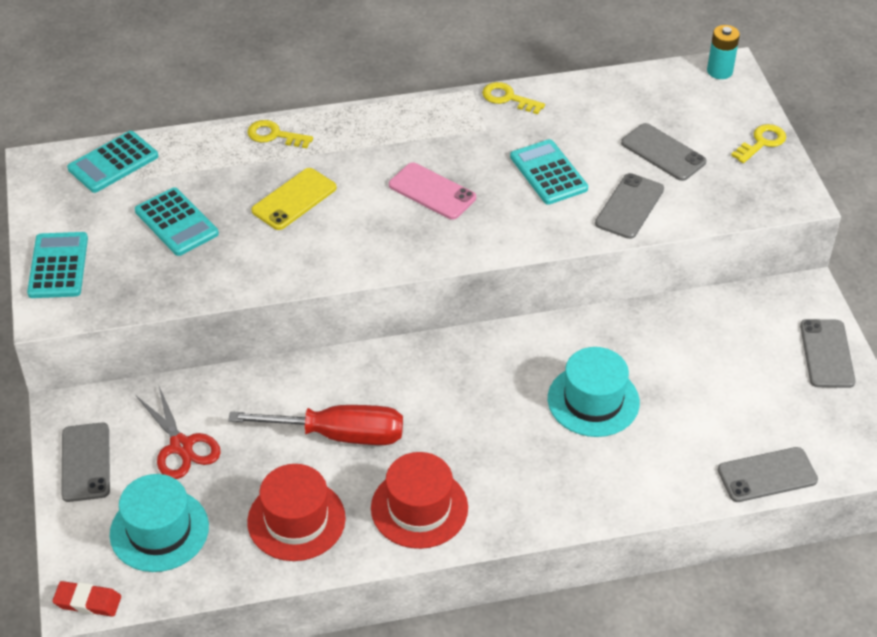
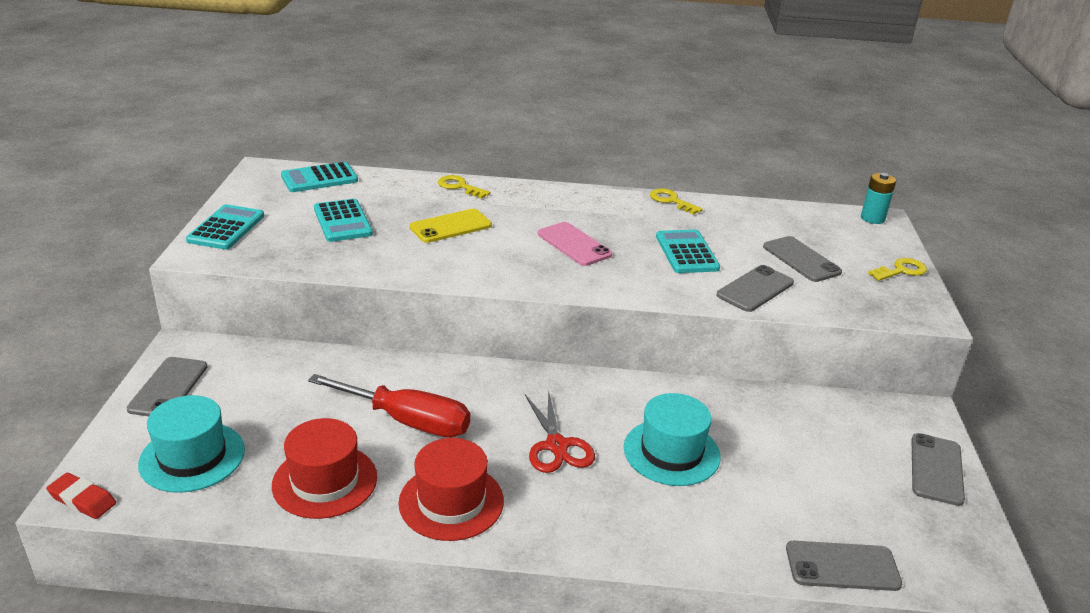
camera: 15 degrees right, 15 degrees down
(181, 446) = (259, 395): red scissors -> red scissors (557, 446)

